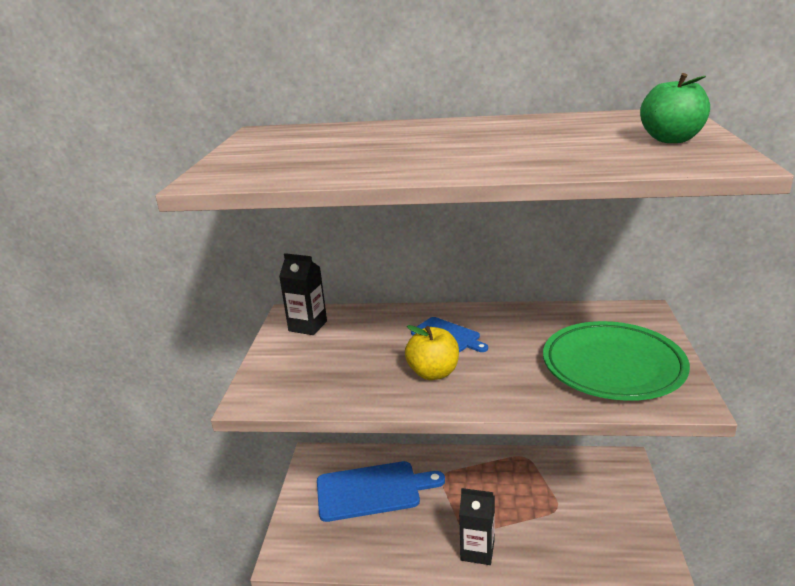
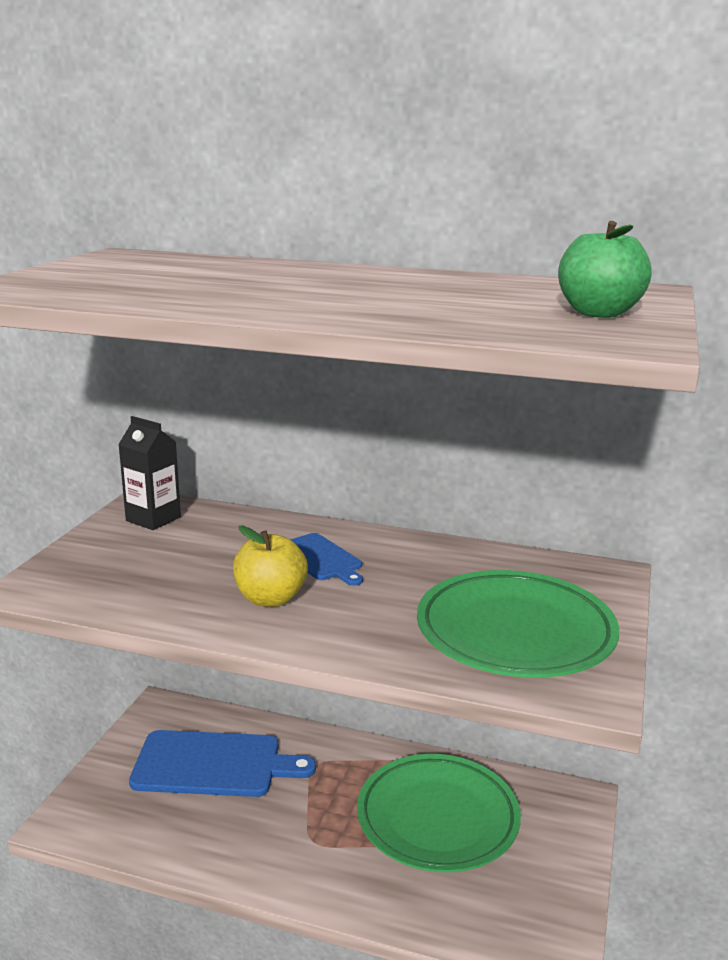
camera: 10 degrees right, 5 degrees down
(477, 551) = (314, 870): black carton -> none
(541, 495) = (437, 818): none -> green plate

